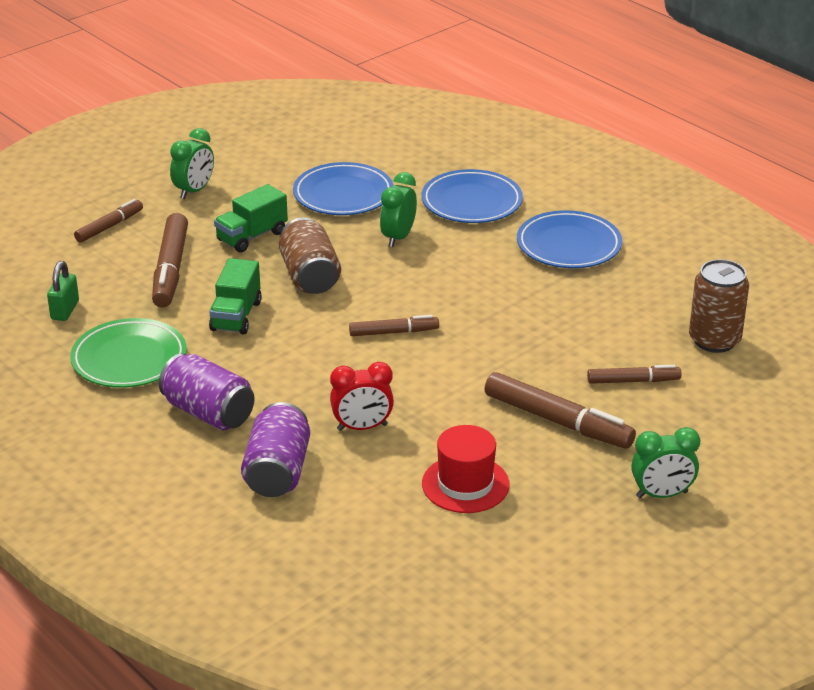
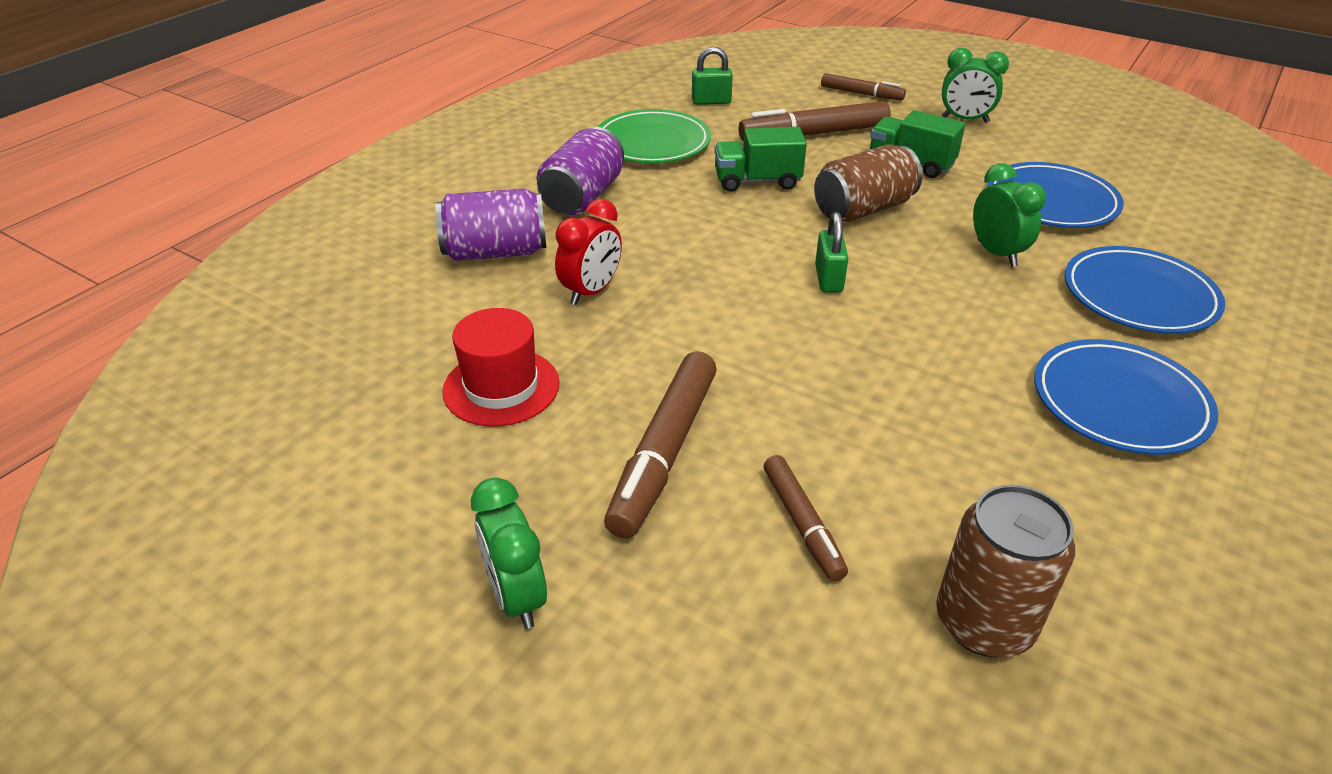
camera: 75 degrees right, 5 degrees up
(362, 427) = (591, 292): red clock -> red clock turned 120 degrees counterclockwise
(393, 332) = (791, 283): brown marker -> none
(396, 315) = (828, 279): none -> green padlock
(398, 237) = (996, 253): green clock -> green clock turned 60 degrees clockwise

